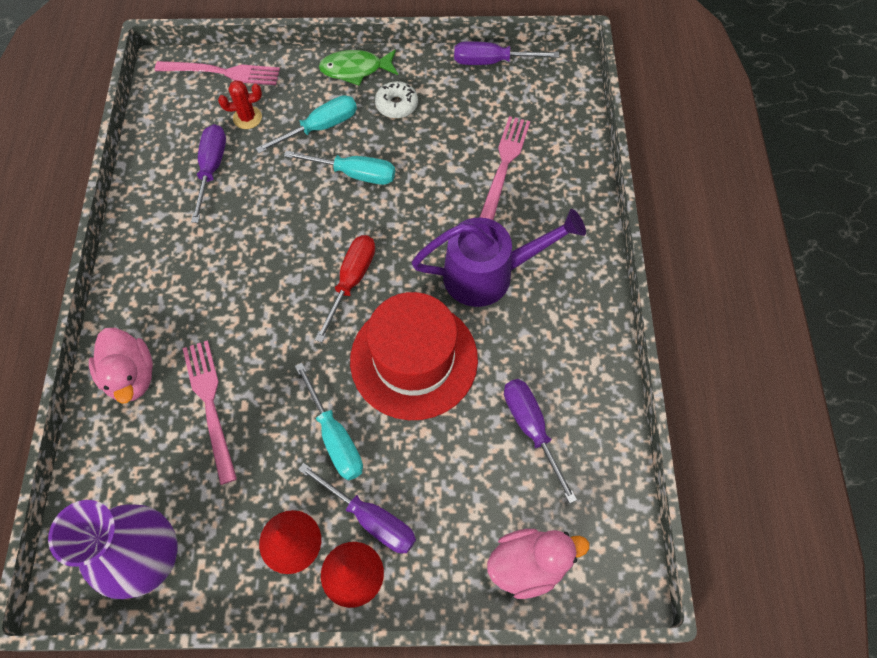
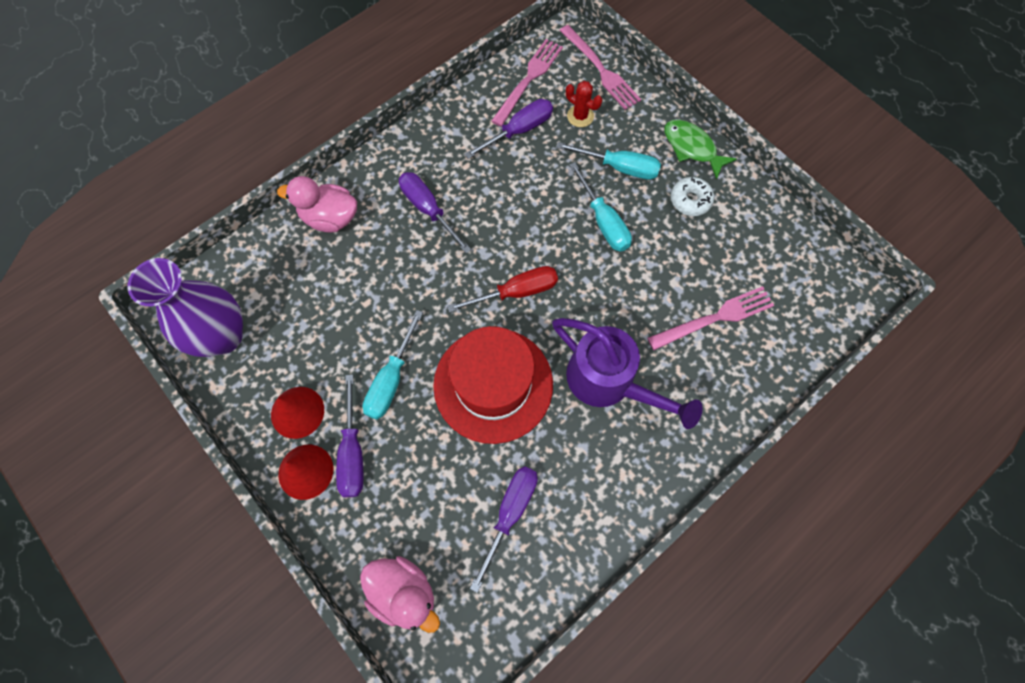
camera: 50 degrees right, 5 degrees up
(131, 376) = (330, 218): pink duck -> pink duck turned 75 degrees clockwise
(210, 404) = (350, 281): pink fork -> pink fork (529, 79)
(491, 62) = (800, 233): purple screwdriver -> purple screwdriver (428, 209)

